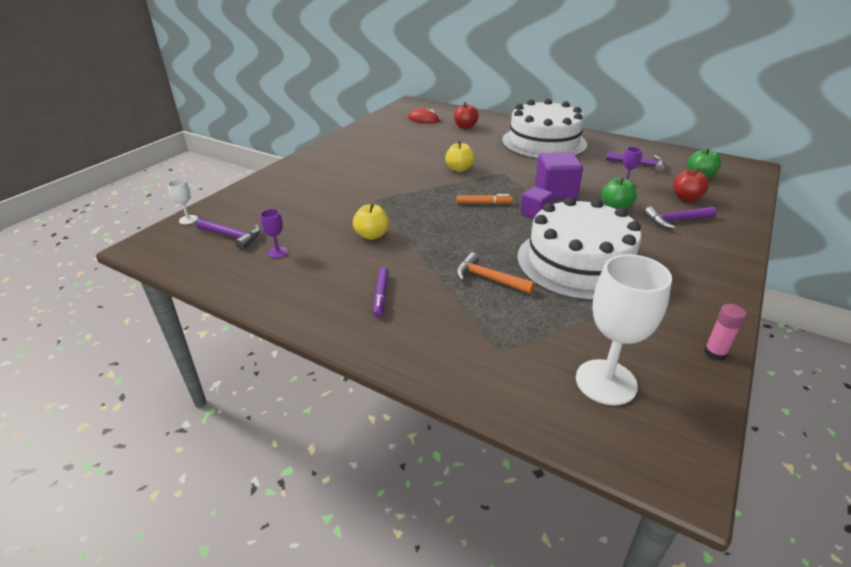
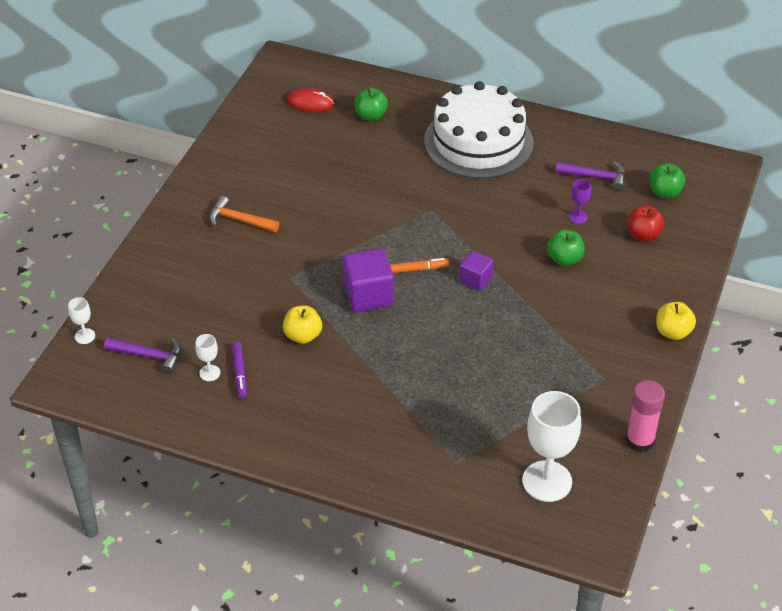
camera: 10 degrees left, 10 degrees up
(277, 252) = (209, 373): purple goblet -> white goblet
(381, 295) = (335, 415): purple marker -> purple marker (240, 373)
(459, 169) = (378, 209): yellow apple -> yellow apple (673, 332)
(465, 127) = (371, 116): red apple -> green apple
(489, 279) = (436, 381): orange hammer -> orange hammer (239, 220)
(555, 192) = (497, 240): purple cube -> purple cube (368, 295)
(579, 262) = (524, 349): white cake -> none
(676, 220) = (628, 274): purple hammer -> none
(715, 353) = (640, 441): pink glue stick -> pink glue stick, size x1.60

